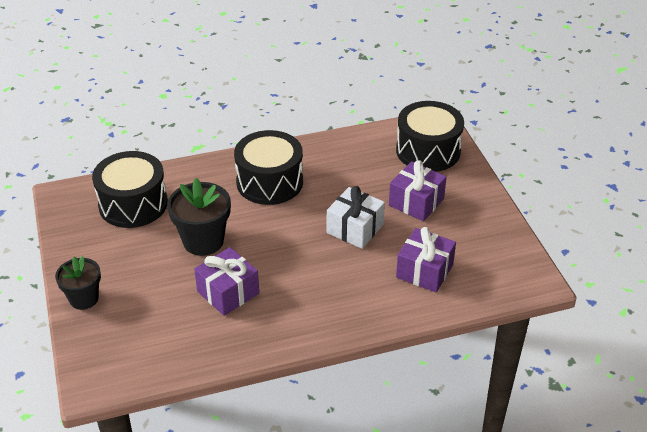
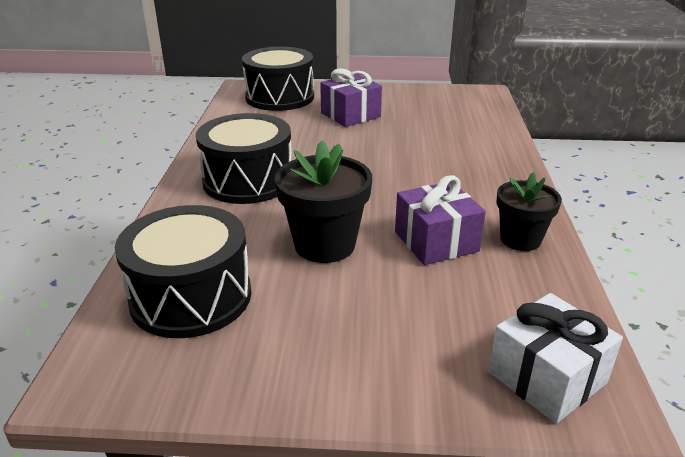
camera: 70 degrees left, 10 degrees down
(84, 298) = (392, 388): black flower pot -> black flower pot (520, 239)
(355, 229) = (369, 148): white gift -> white gift (547, 377)
(424, 271) = (451, 128): purple gift -> none

